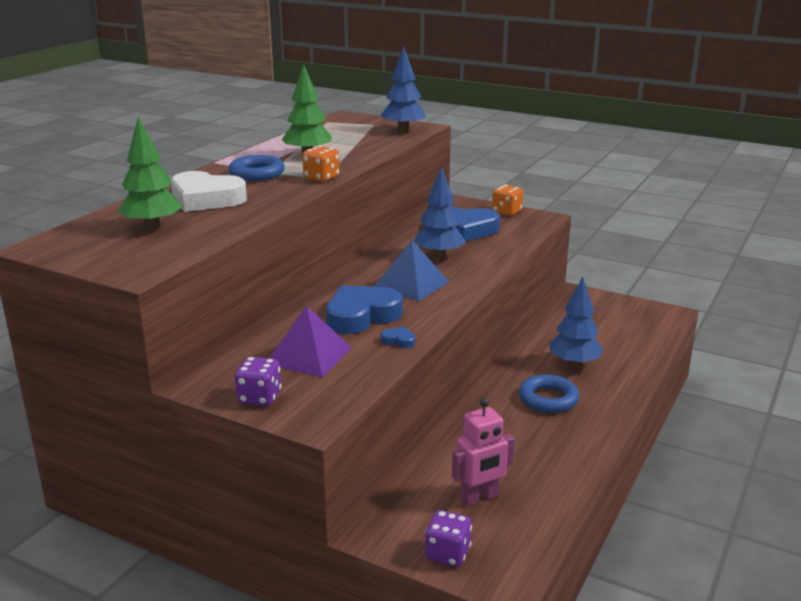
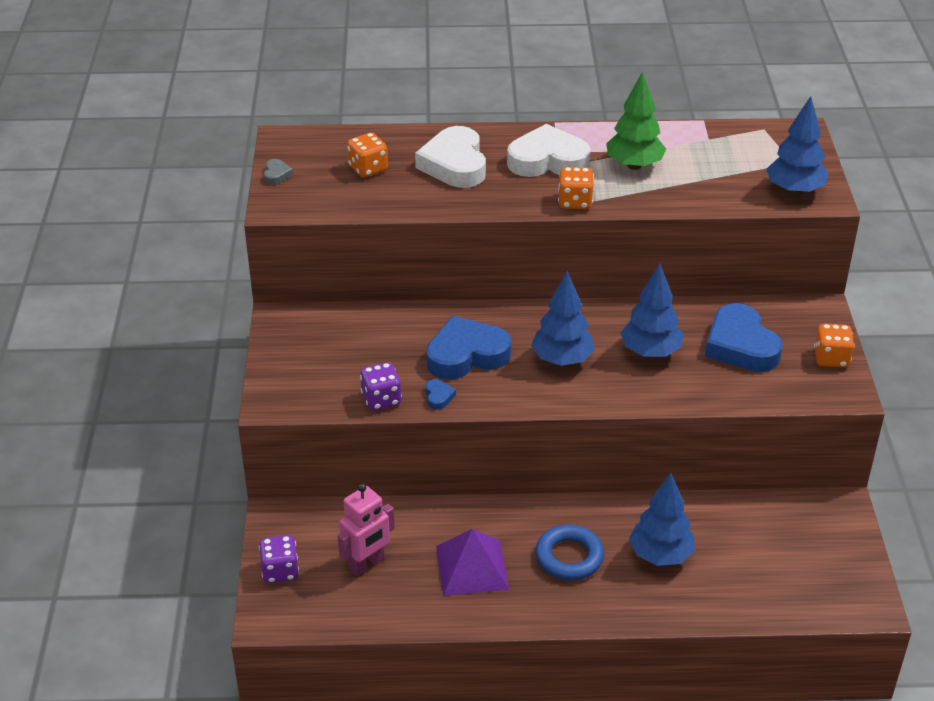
camera: 60 degrees right, 15 degrees up
(87, 261) = (276, 174): none -> grey heart
(152, 227) = (368, 169): green tree -> orange dice
(257, 174) = (547, 160): blue ring -> white heart
(259, 398) = (284, 359): purple dice -> purple dice (381, 399)
(309, 355) = (370, 355): purple pyramid -> purple pyramid (472, 567)
(361, 316) = (466, 355): blue heart -> blue heart turned 45 degrees counterclockwise
(411, 284) = (562, 360): blue pyramid -> blue tree
(480, 498) = (367, 564): pink robot -> pink robot turned 75 degrees counterclockwise

